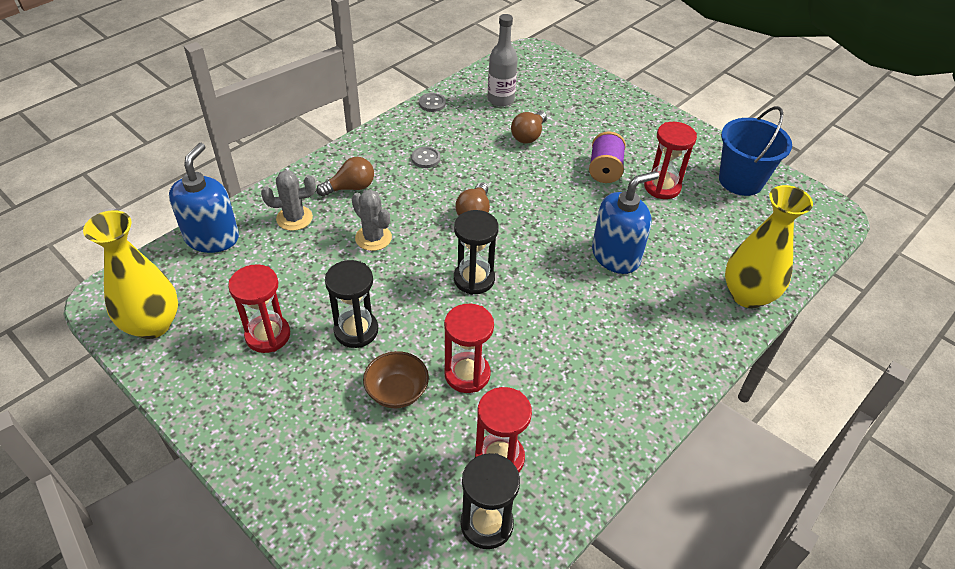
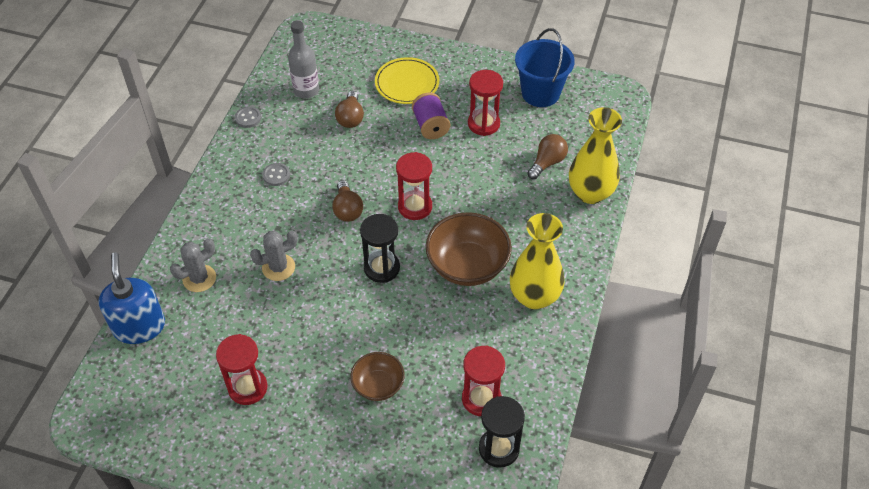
camera: 25 degrees left, 5 degrees up
(152, 324) = (145, 423): yellow vase -> yellow vase (534, 296)
(351, 188) = (229, 230): brown light bulb -> brown light bulb (547, 163)
(356, 330) = (316, 352): black hourglass -> none
(373, 238) = (278, 267): grey cactus -> grey cactus turned 45 degrees counterclockwise
(467, 374) = (422, 347): red hourglass -> red hourglass (415, 207)
(566, 313) = (467, 265): none -> brown bowl
(603, 125) = (407, 83): none -> yellow plate
(616, 255) = (479, 200): blue soap dispenser -> none

